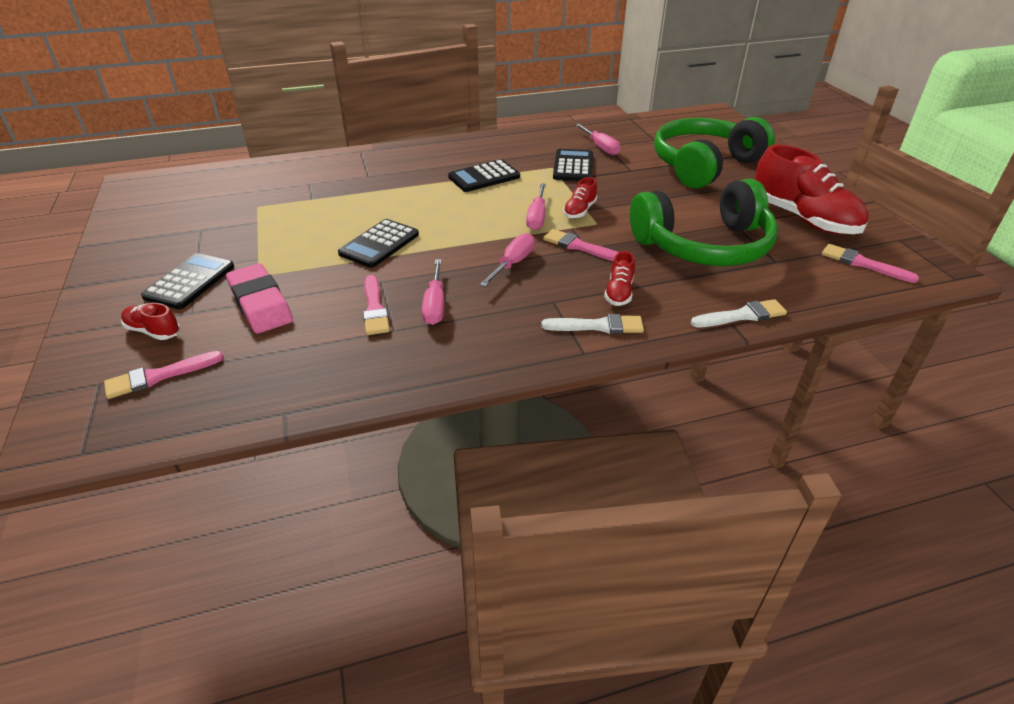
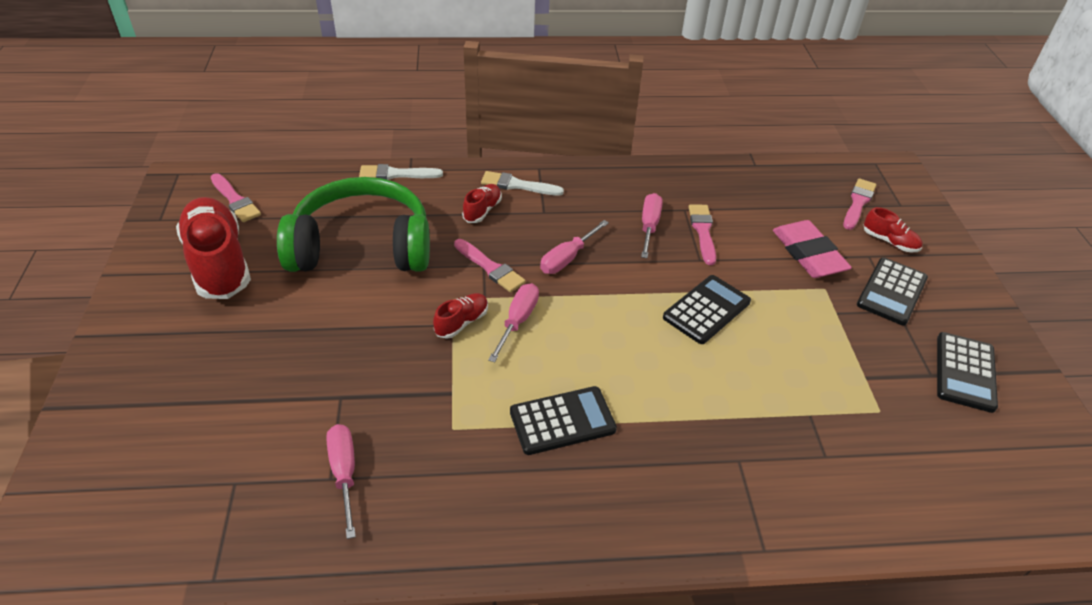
camera: 170 degrees left, 5 degrees up
(159, 376) = (858, 203): pink brush -> pink brush turned 45 degrees counterclockwise
(573, 166) = (419, 423): black calculator -> black calculator (964, 372)
(704, 165) = (227, 387): green headphones -> none

